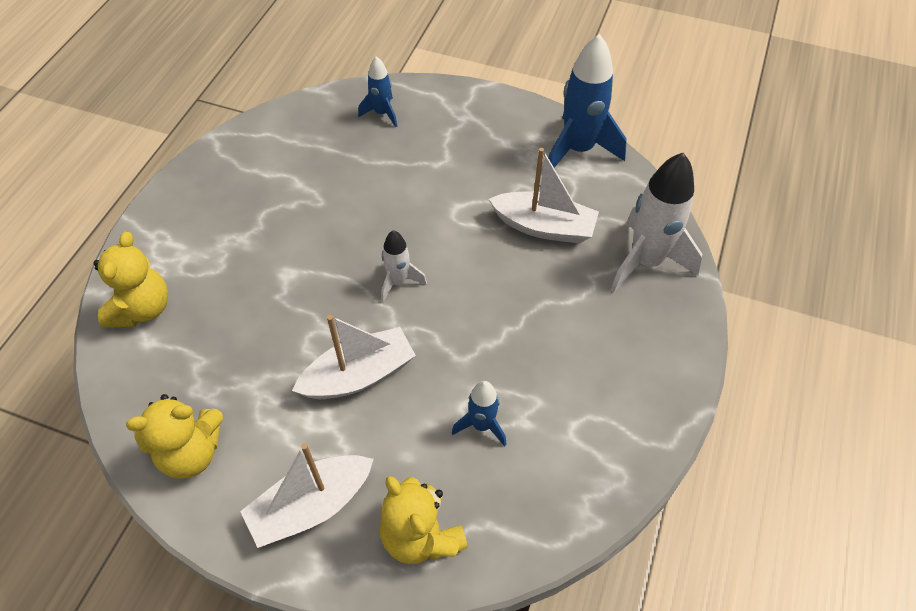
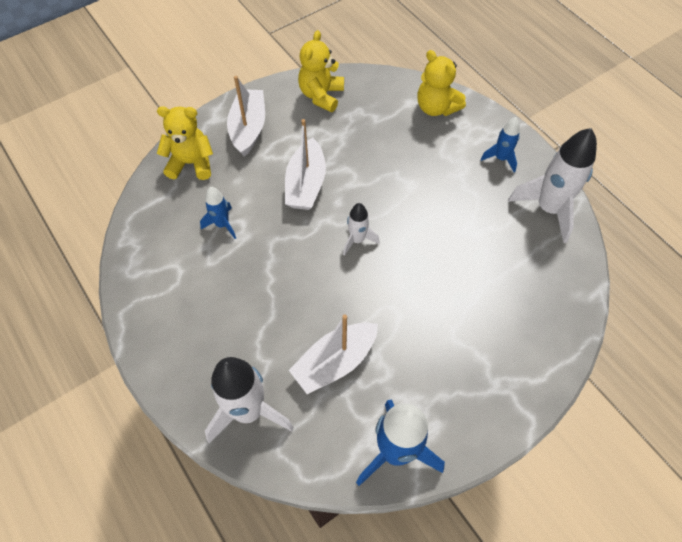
camera: 125 degrees right, 5 degrees up
(243, 152) = (548, 209): none -> white rocket
(382, 113) = (539, 322): blue rocket -> blue rocket (500, 158)

